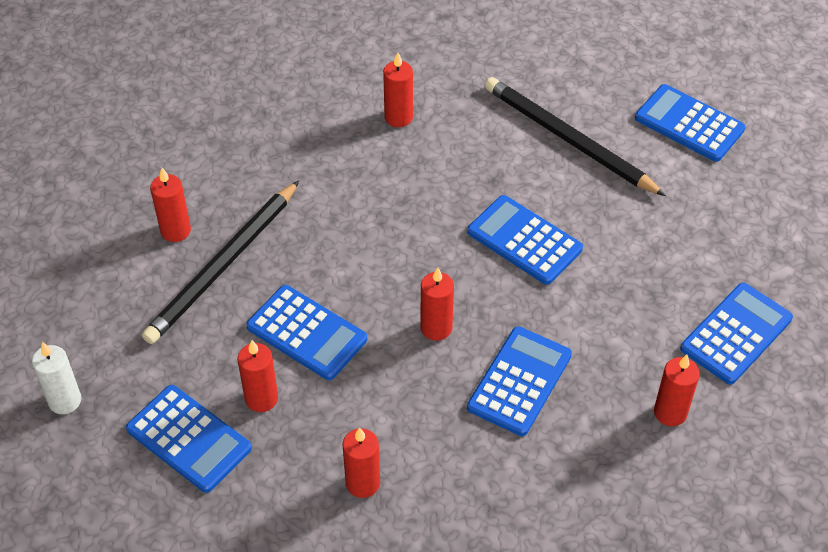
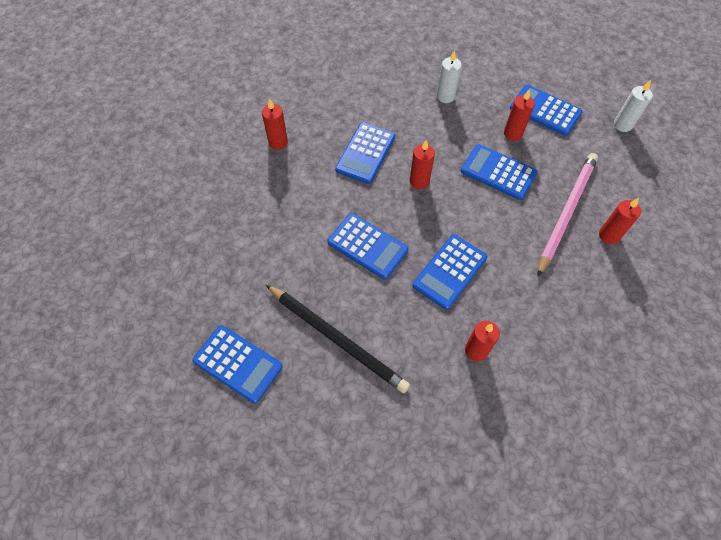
camera: 175 degrees right, 10 degrees up
(224, 265) = (566, 213): black pencil -> pink pencil
(363, 483) = (445, 96): red candle -> white candle
(736, 334) = (231, 191): blue calculator -> blue calculator (449, 271)

